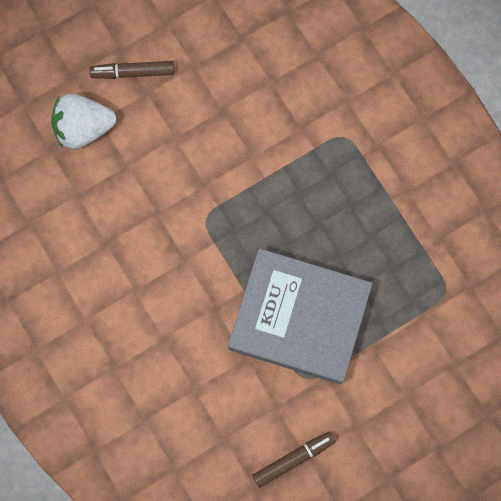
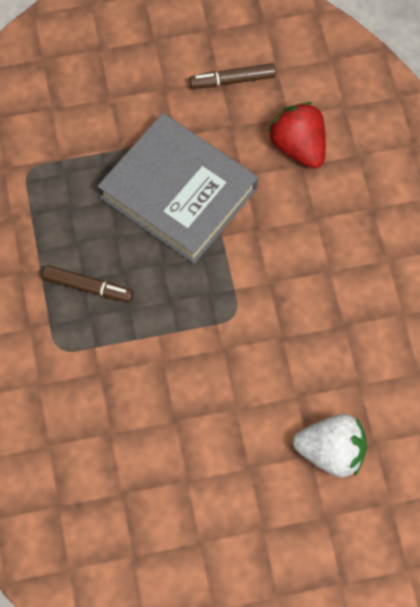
camera: 160 degrees left, 10 degrees down
(133, 72) = (257, 496): brown marker -> brown marker (88, 287)
(204, 408) = (298, 147): none -> red strawberry

